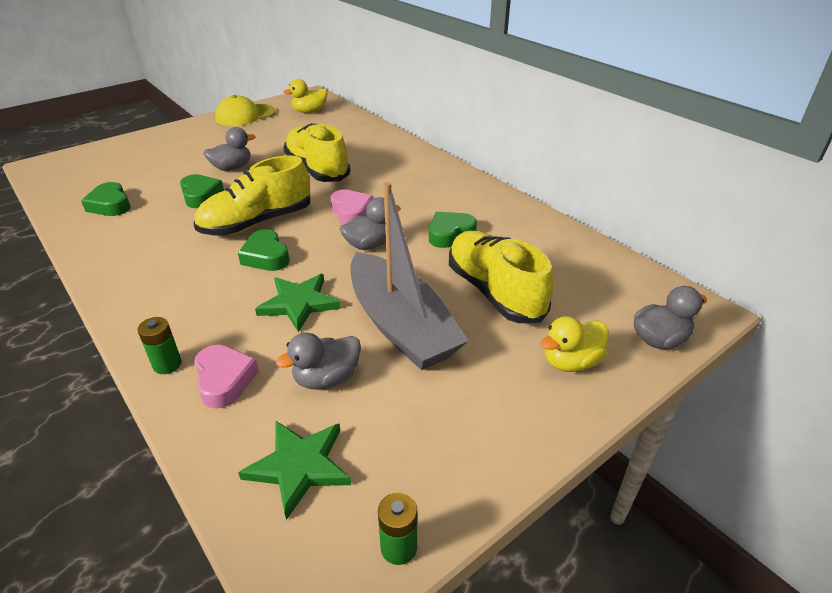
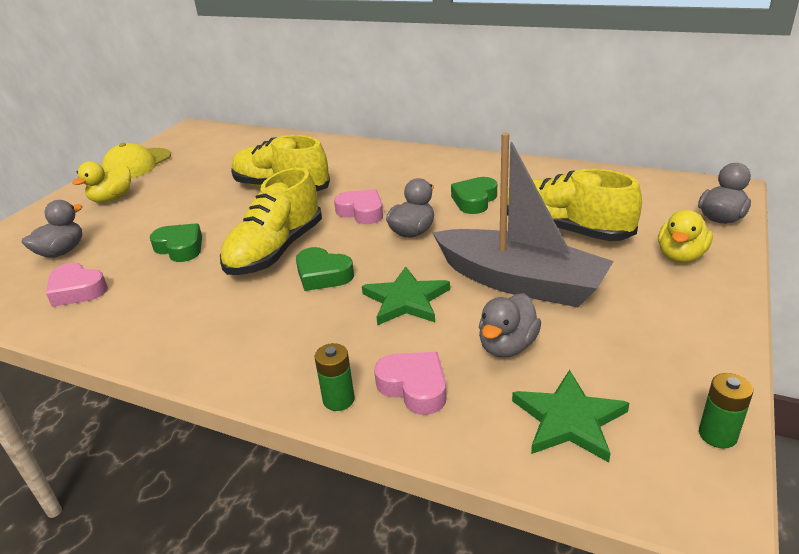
camera: 25 degrees left, 5 degrees down
(110, 205) = (77, 290): green heart -> pink heart
(232, 168) = (184, 213): grey duck -> grey duck (61, 252)
(309, 111) = (208, 142): yellow duck -> yellow duck (112, 199)

